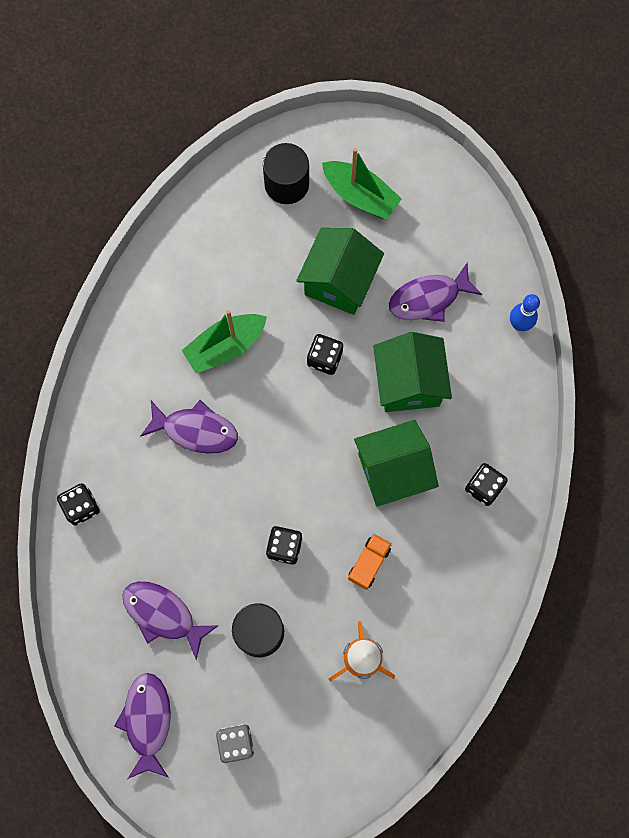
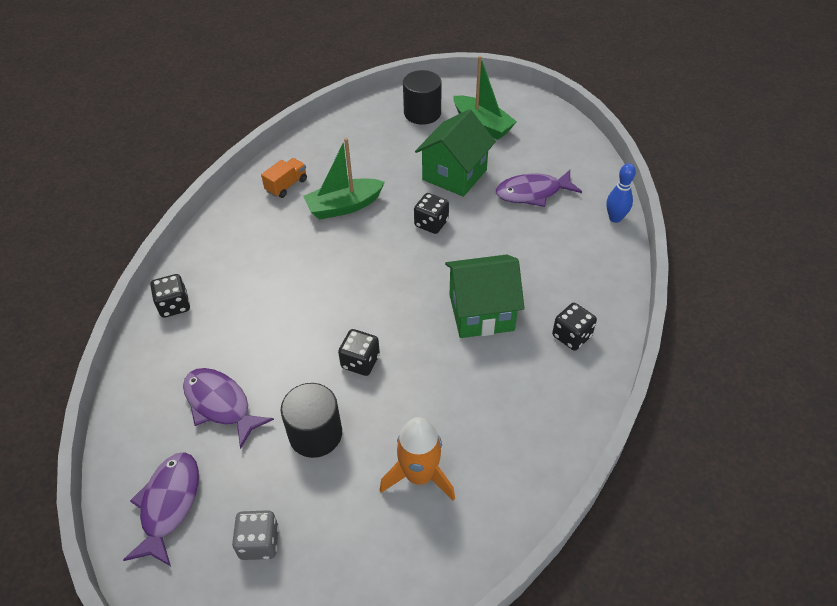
camera: 10 degrees right, 25 degrees down
(195, 430) = (300, 261): purple fish -> none
(369, 563) = (444, 386): orange truck -> orange truck (286, 185)
(408, 383) = (506, 248): green house -> none

